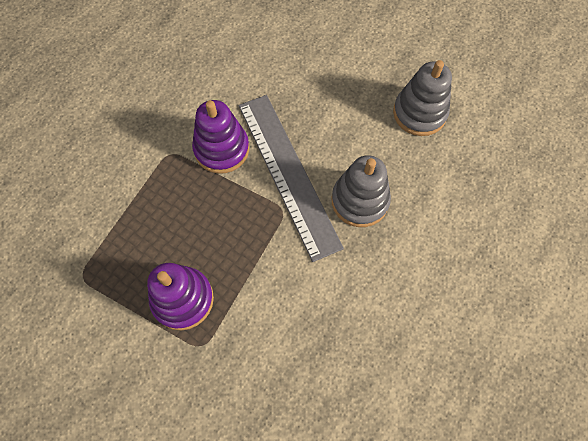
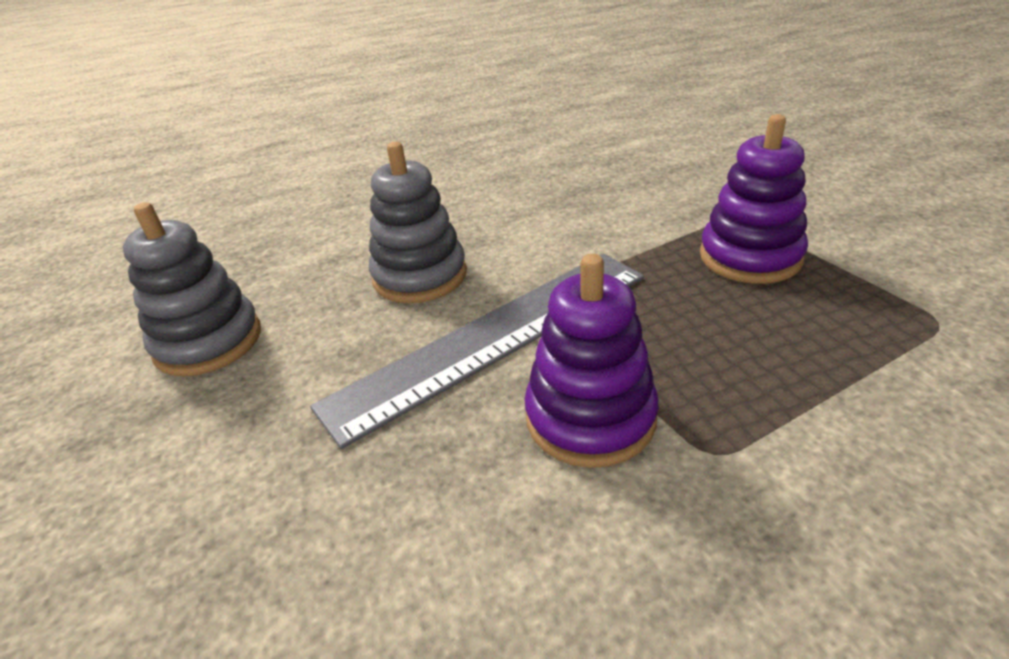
camera: 145 degrees left, 30 degrees down
(287, 173) = (494, 338): grey ruler -> grey ruler turned 45 degrees clockwise

